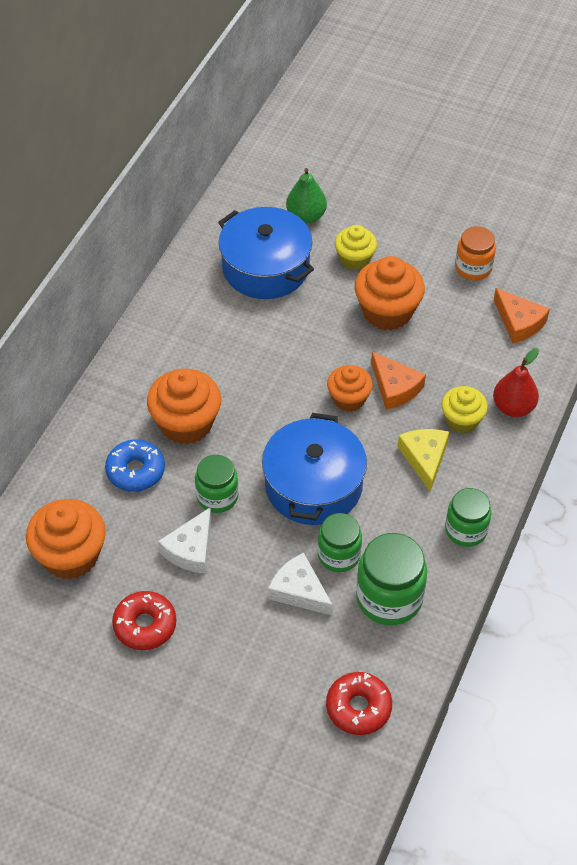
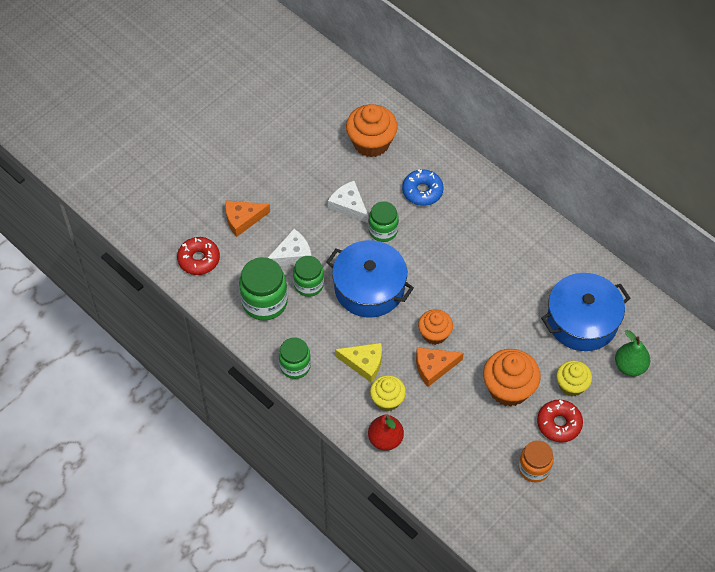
camera: 110 degrees right, 5 degrees up
(145, 625) = (305, 168): red donut -> red donut (559, 424)
(186, 423) = (450, 229): orange cupcake -> none
(519, 322) = (465, 478): orange cheese -> orange cheese (243, 219)

